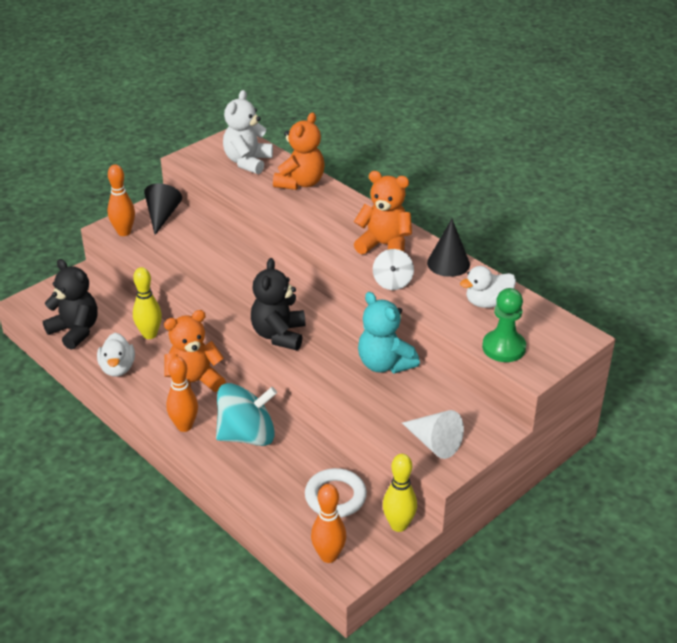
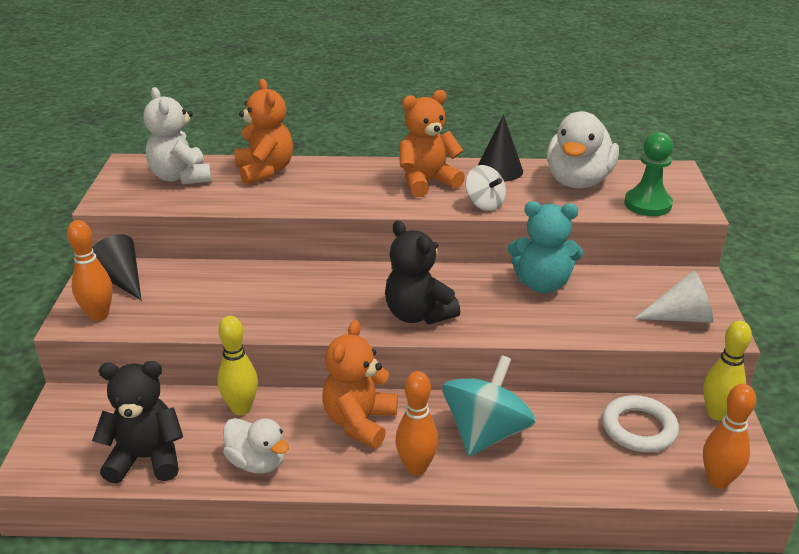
camera: 45 degrees left, 5 degrees down
(487, 303) = (578, 181): white duck -> white duck, size x1.64

